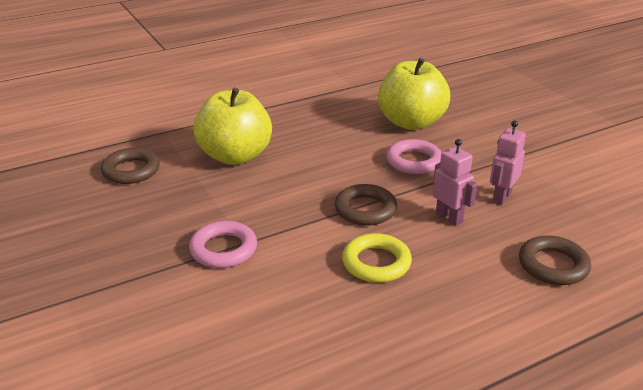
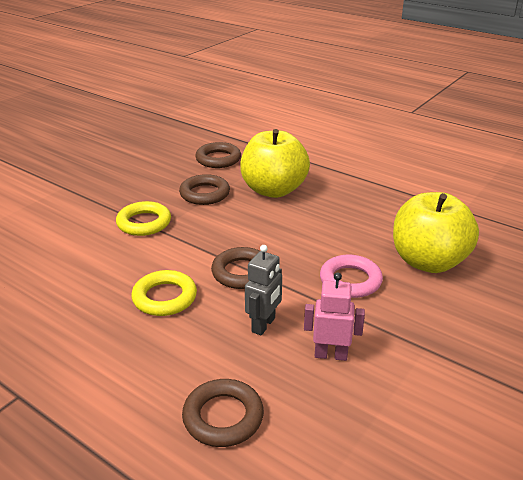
camera: 65 degrees right, 0 degrees up
(200, 197) = (204, 194): none -> brown ring
(223, 249) = (144, 223): pink ring -> yellow ring
(449, 217) = (264, 325): pink robot -> grey robot

